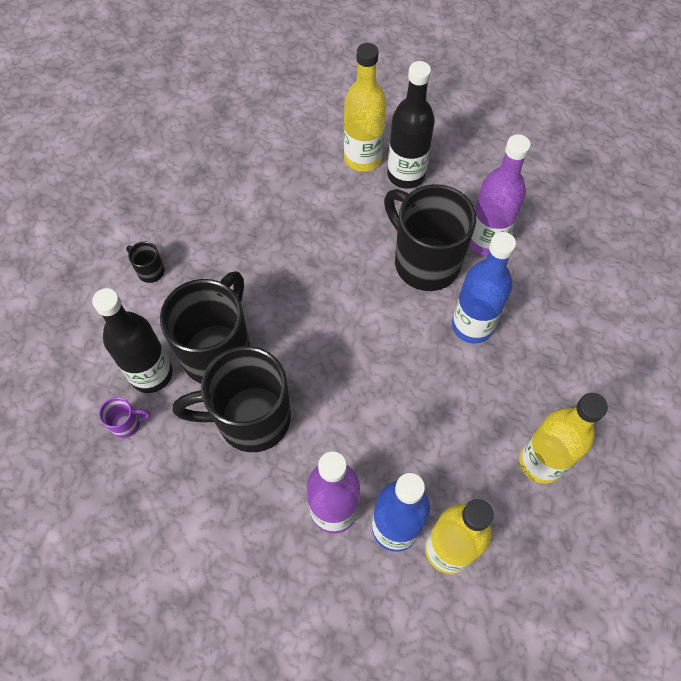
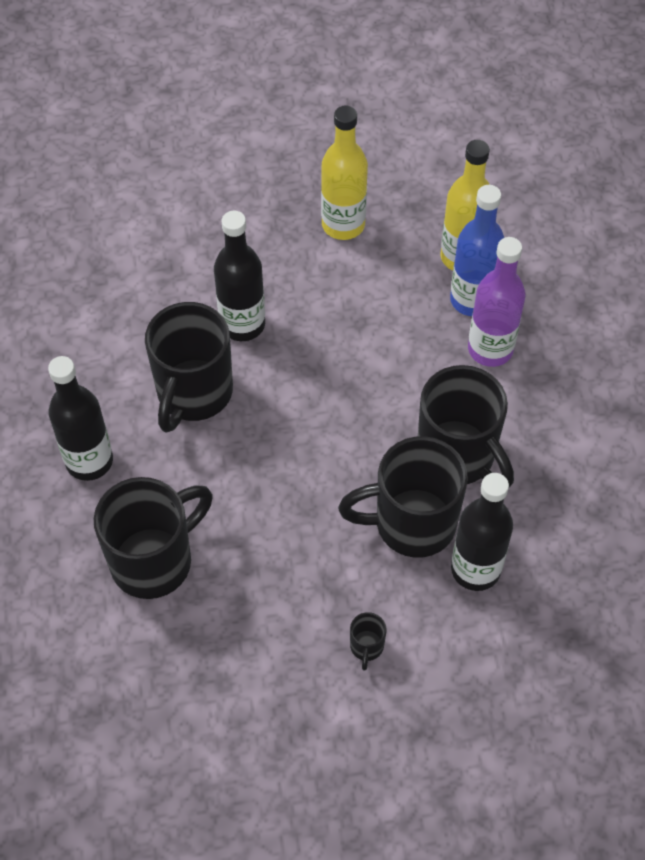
camera: 120 degrees left, 5 degrees down
(127, 424) = (537, 558): purple mug -> none
(303, 180) = (155, 560): none -> black mug
(362, 158) = (89, 515): yellow bottle -> none
(472, 325) = (242, 324): blue bottle -> black bottle
(486, 240) = (135, 352): purple bottle -> none

